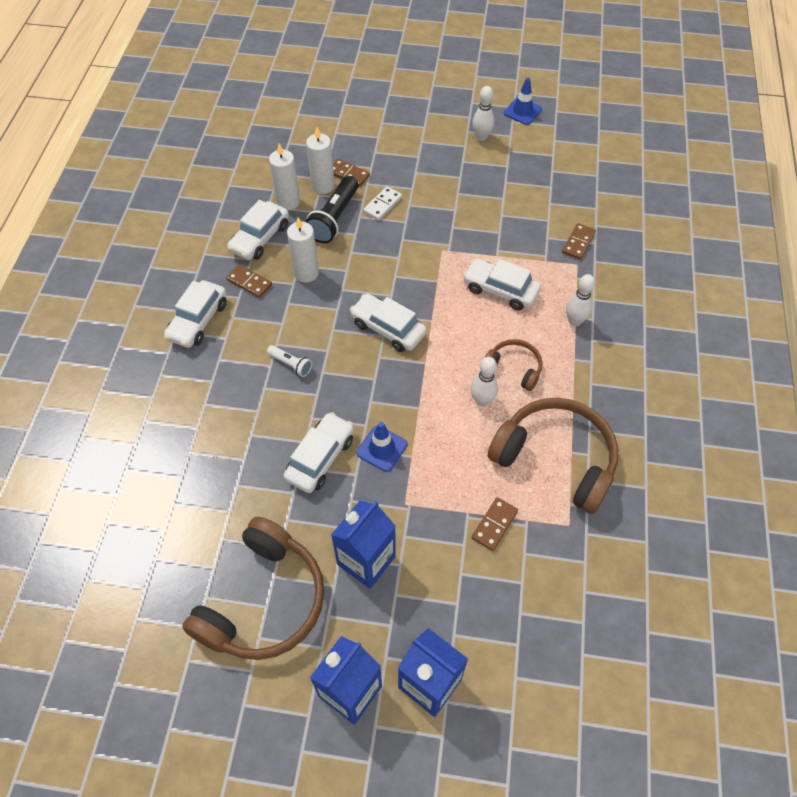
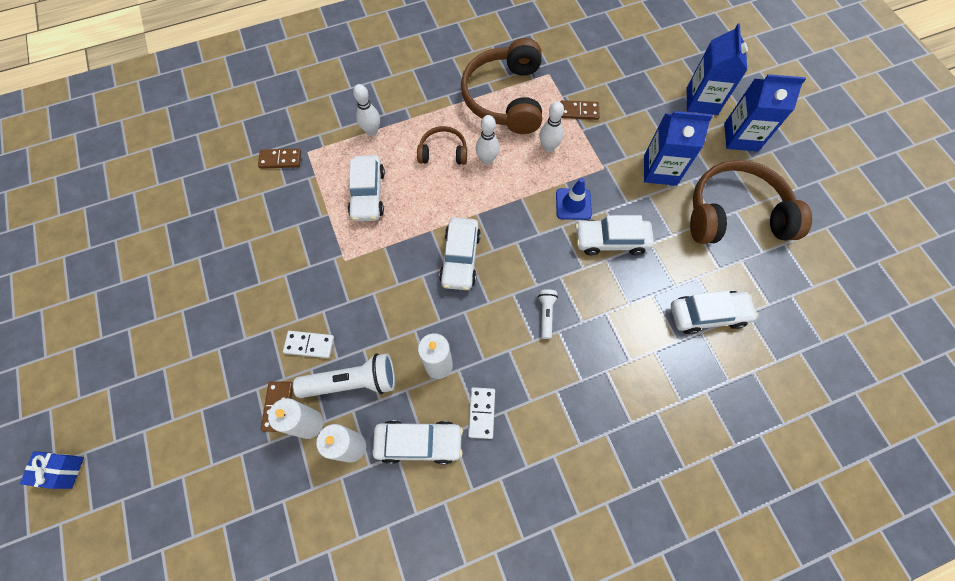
camera: 120 degrees left, 10 degrees up
(198, 321) = (555, 431): white car -> white car (707, 314)
(249, 282) = (481, 413): brown domino -> white domino
(334, 218) = (352, 382): black flashlight -> white flashlight
(387, 70) = (62, 470): none -> blue gift
(481, 137) = (160, 300): white bowling pin -> white bowling pin (548, 147)
(514, 368) = (443, 152): brown headphones -> brown headphones turned 90 degrees clockwise
(522, 111) = (100, 279): blue traffic cone -> none

